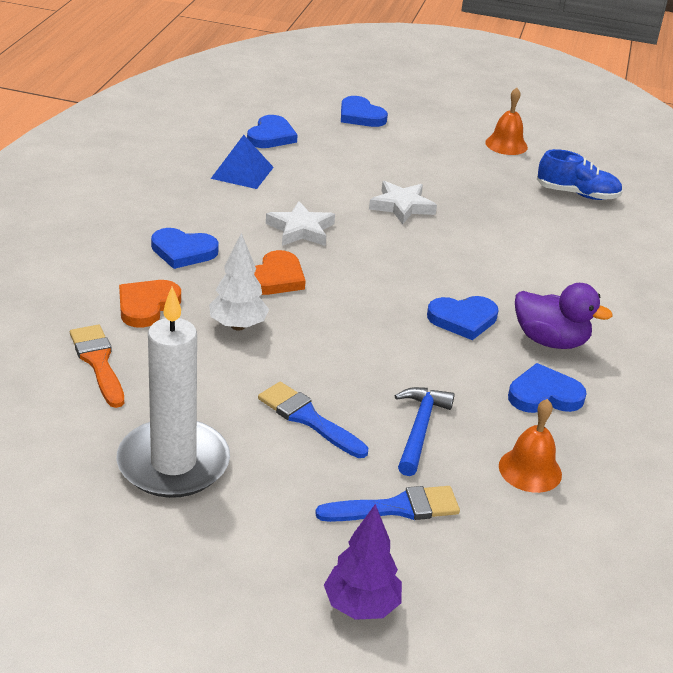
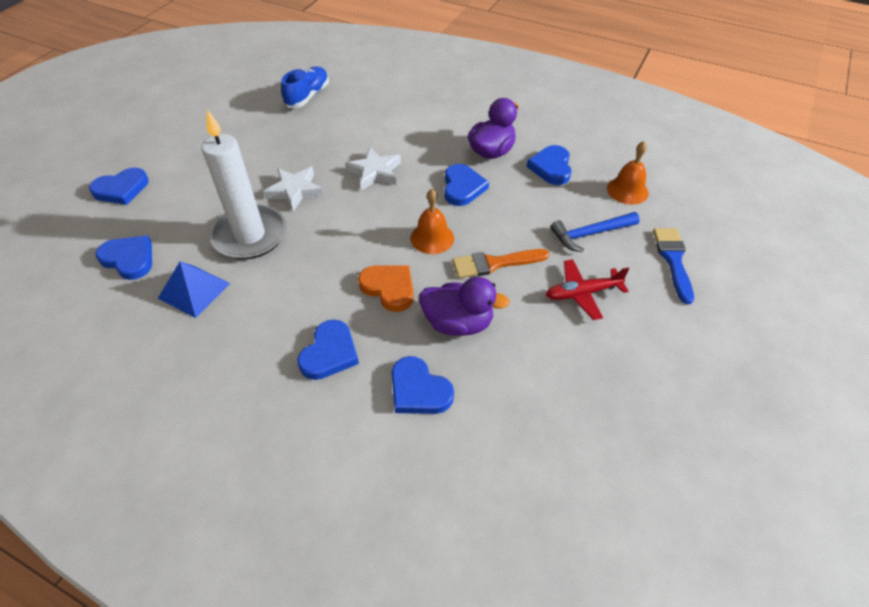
camera: 75 degrees left, 15 degrees up
(98, 362) = (506, 436): orange brush -> orange brush (494, 263)
(147, 306) = (418, 390): orange heart -> blue heart
(173, 463) = (642, 386): white candle -> white candle (250, 235)
(238, 326) = (458, 323): white tree -> purple duck
(301, 229) = (314, 261): white star -> white star (375, 172)
(308, 419) = (582, 293): blue brush -> red plane
(361, 606) = (767, 293): purple tree -> none
(419, 429) = (590, 234): blue hammer -> blue hammer turned 45 degrees counterclockwise
(506, 144) = (218, 114): orange bell -> orange bell (432, 238)

